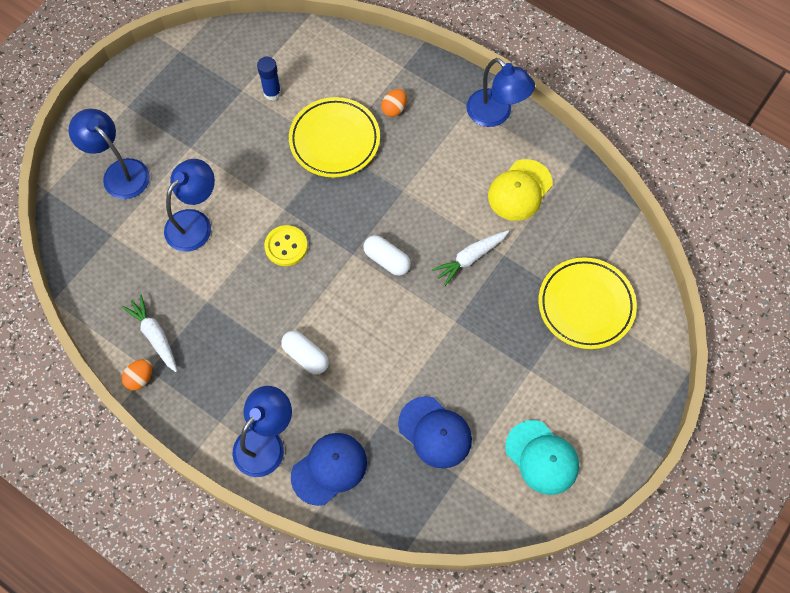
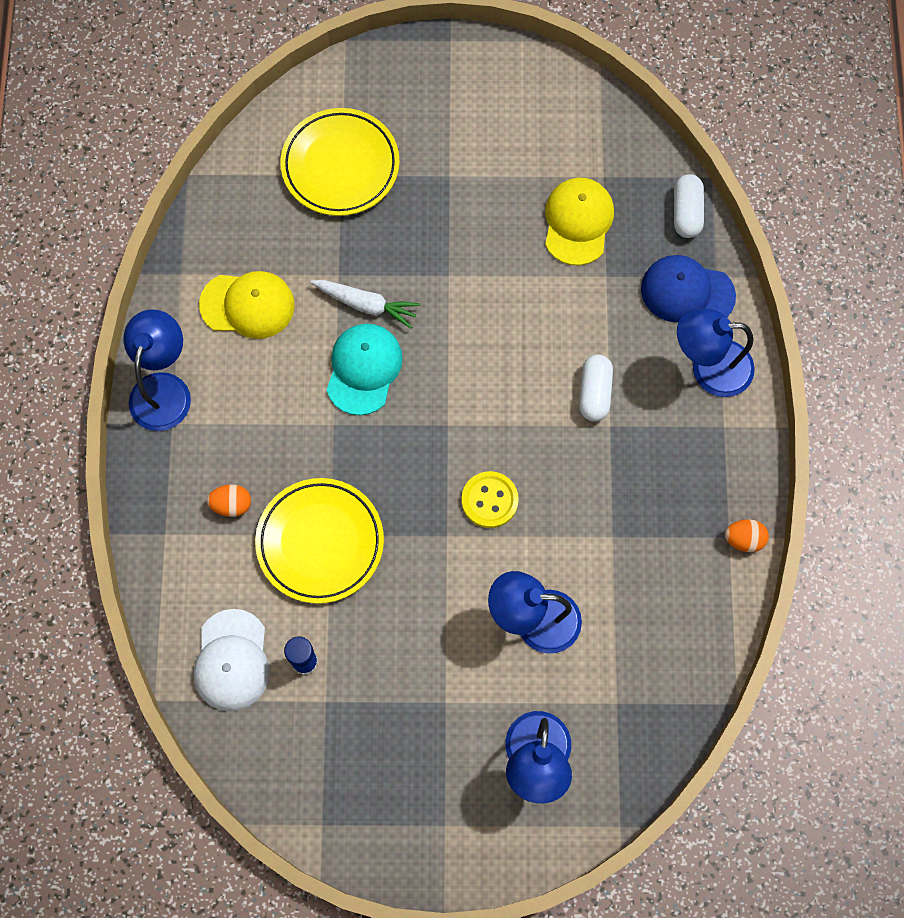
camera: 125 degrees left, 5 degrees up
(155, 336) = (690, 560): white carrot -> none
(303, 59) = (232, 660): none -> white cap
(387, 260) = (429, 385): white capsule -> white capsule (686, 212)
(435, 432) = (578, 222): blue cap -> yellow cap
(542, 457) = (529, 116): turquoise cap -> turquoise cap (363, 369)

